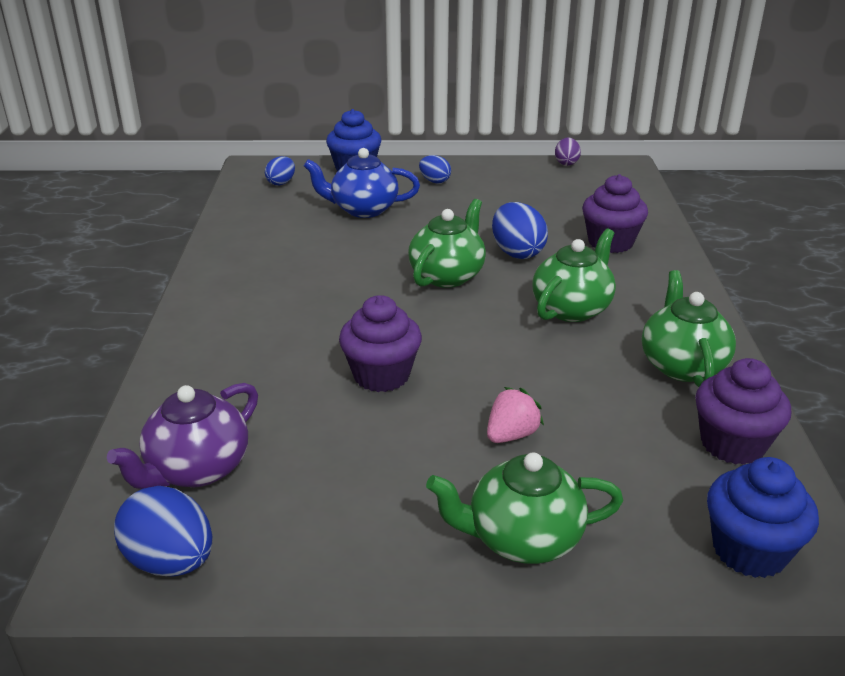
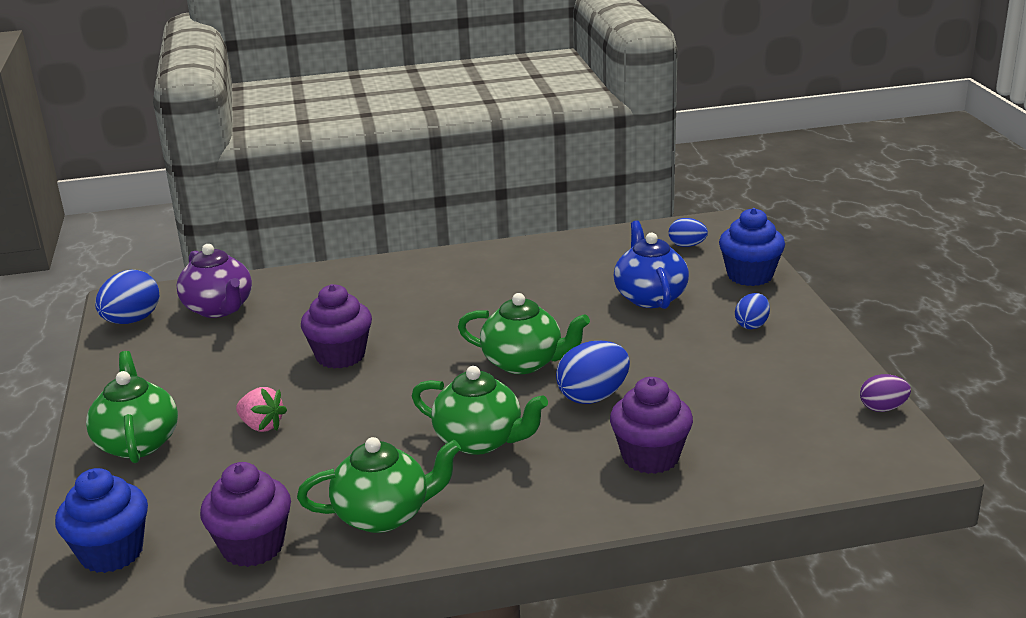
camera: 80 degrees right, 5 degrees down
(197, 469) = (219, 308): purple teapot -> purple teapot turned 150 degrees counterclockwise

